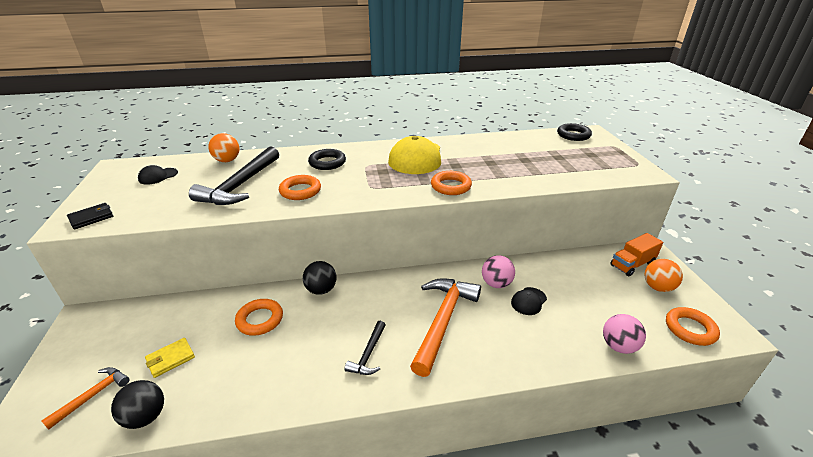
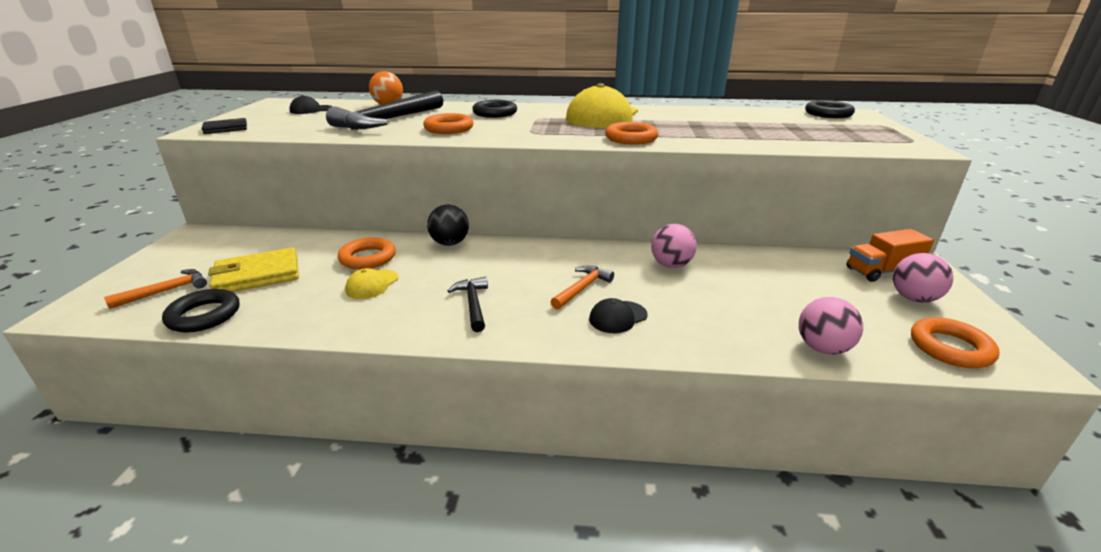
camera: 15 degrees right, 5 degrees down
(146, 417) = (204, 315): black ball -> black ring
(170, 359) = (257, 275): yellow wallet -> yellow wallet, size x1.66
(277, 349) = (372, 284): none -> yellow cap
(368, 354) = (473, 304): black hammer -> black hammer turned 135 degrees clockwise
(443, 320) = (582, 288): orange hammer -> orange hammer, size x0.50
(528, 301) = (708, 286): black cap -> black cap (618, 317)
(657, 287) = (913, 298): orange ball -> pink ball

